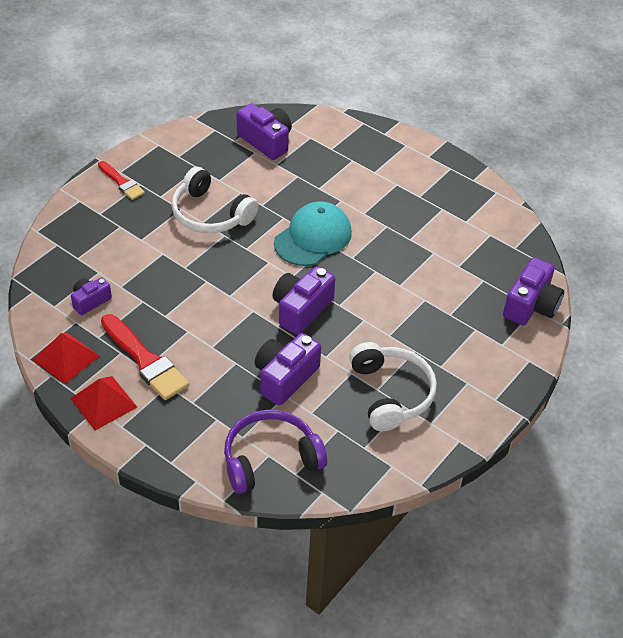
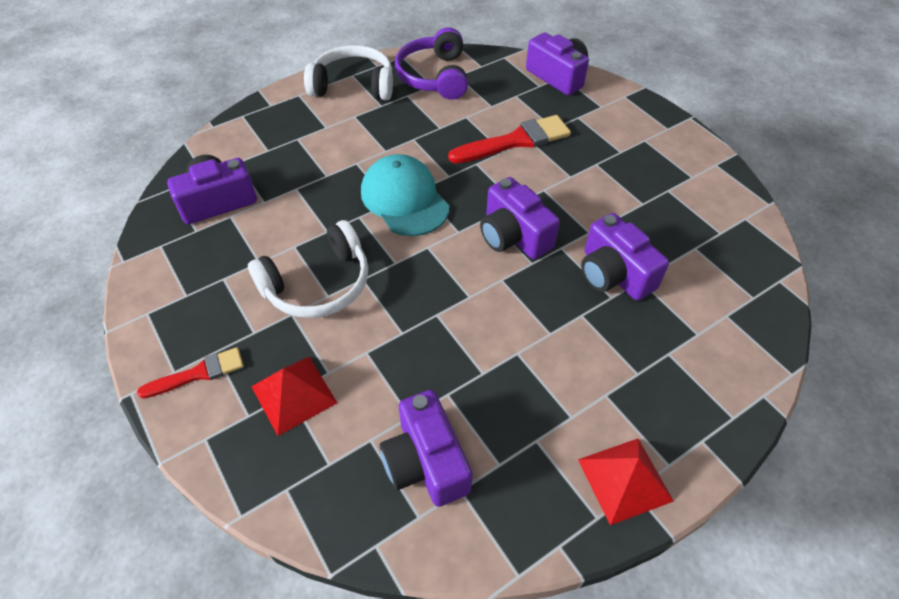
camera: 70 degrees left, 5 degrees up
(66, 357) = (529, 517): red pyramid -> red pyramid (294, 394)
(90, 301) = (426, 462): purple camera -> purple camera, size x1.67
(145, 360) = (557, 412): red brush -> red brush (515, 141)
(270, 459) = (732, 315): purple headphones -> purple headphones (434, 76)
(391, 393) = (650, 195): white headphones -> white headphones (353, 85)

